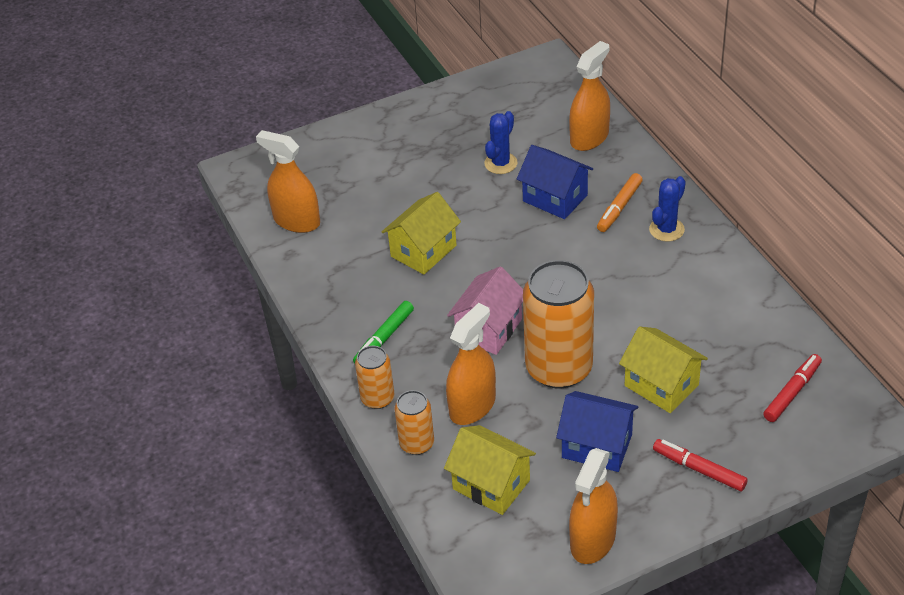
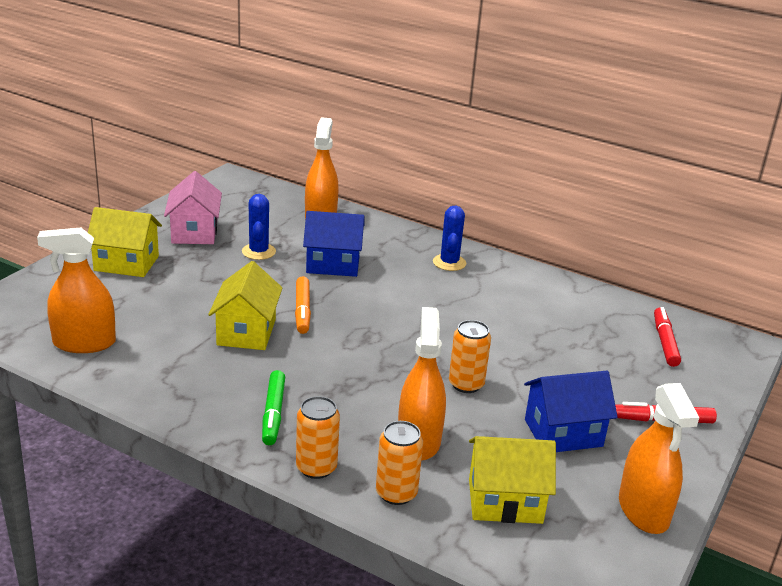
camera: 40 degrees left, 15 degrees down
(489, 329) = (371, 374): pink house -> pink house (194, 232)
(559, 368) = (466, 384): orange can -> orange can, size x0.50
(619, 207) = (395, 257): orange marker -> orange marker (302, 310)
(661, 385) = (564, 369): yellow house -> yellow house (126, 263)

